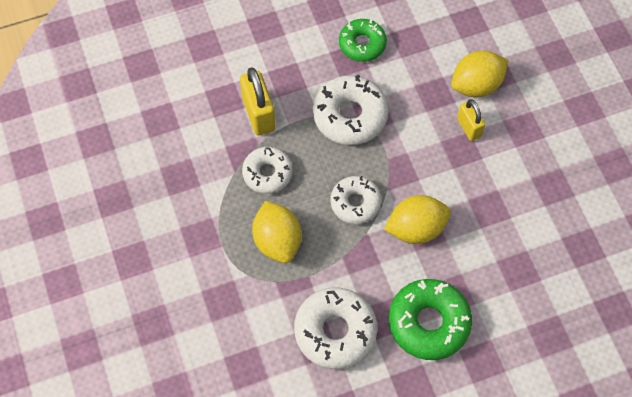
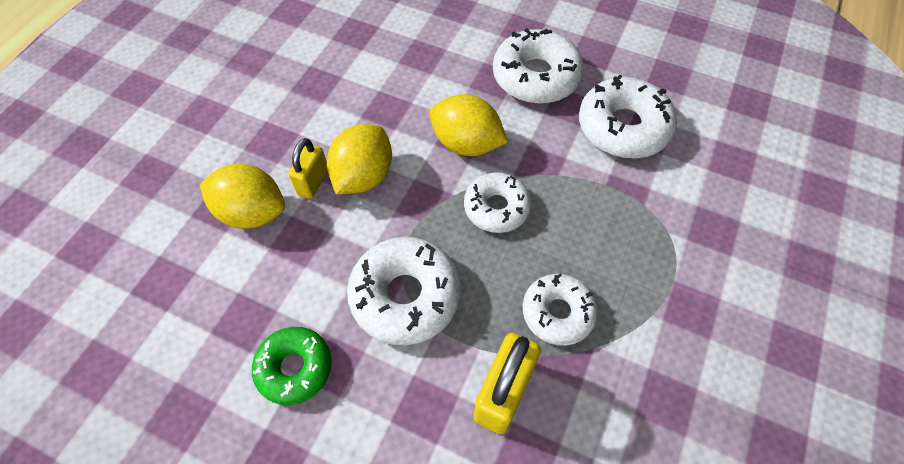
camera: 135 degrees left, 5 degrees down
(277, 241) = (609, 237): yellow lemon -> yellow lemon (363, 176)
(428, 322) = (536, 76): green donut -> white donut

